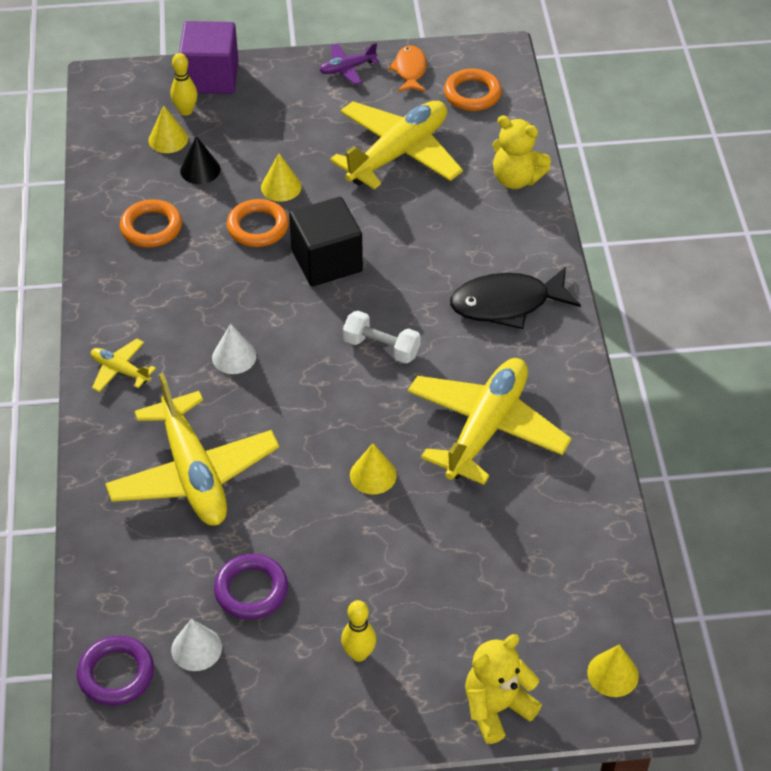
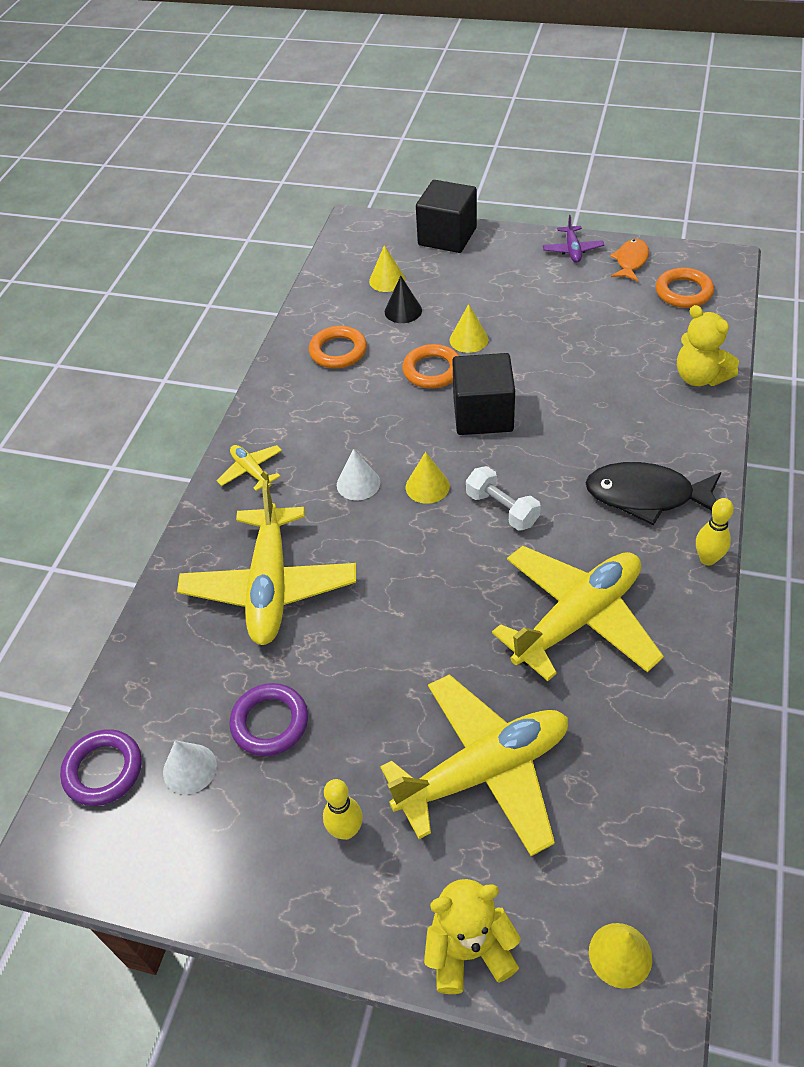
camera: 25 degrees right, 0 degrees up
(186, 111) = (413, 260): yellow bowling pin -> yellow bowling pin (707, 559)
(211, 77) = (447, 236): purple cube -> black cube
(347, 68) = (572, 250): purple plane -> purple plane turned 90 degrees counterclockwise
(373, 475) = (441, 636): yellow cone -> yellow cone (427, 486)
(398, 153) = (591, 331): yellow plane -> yellow plane (484, 771)

